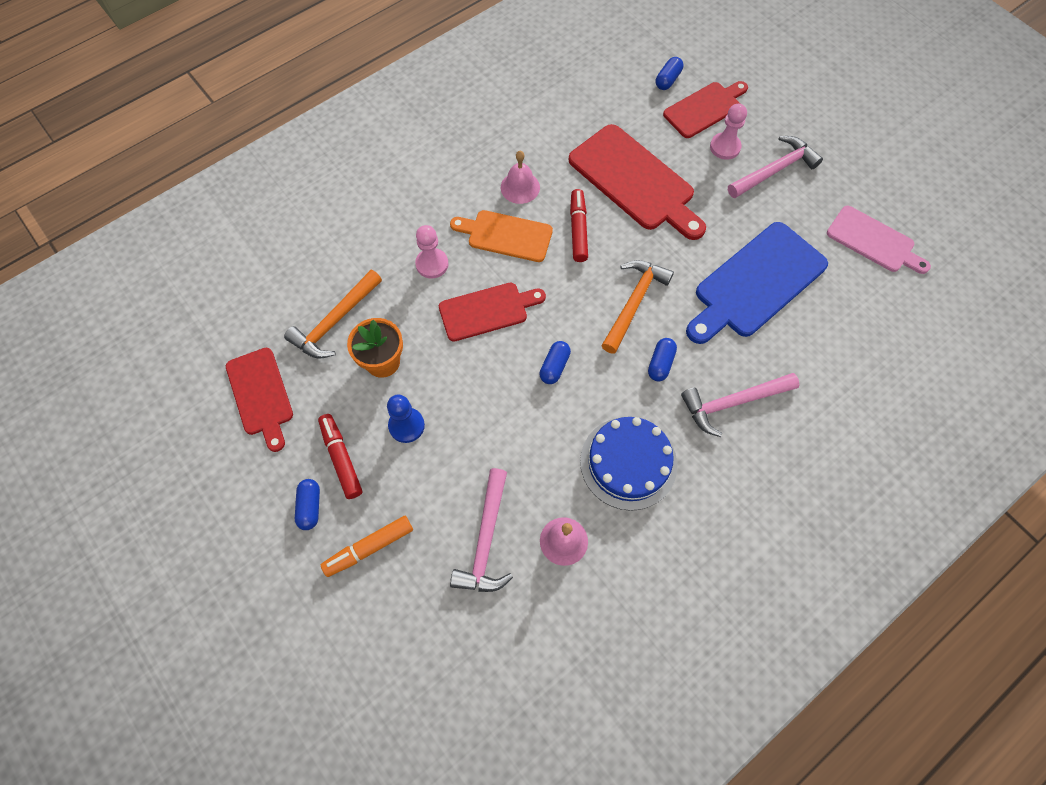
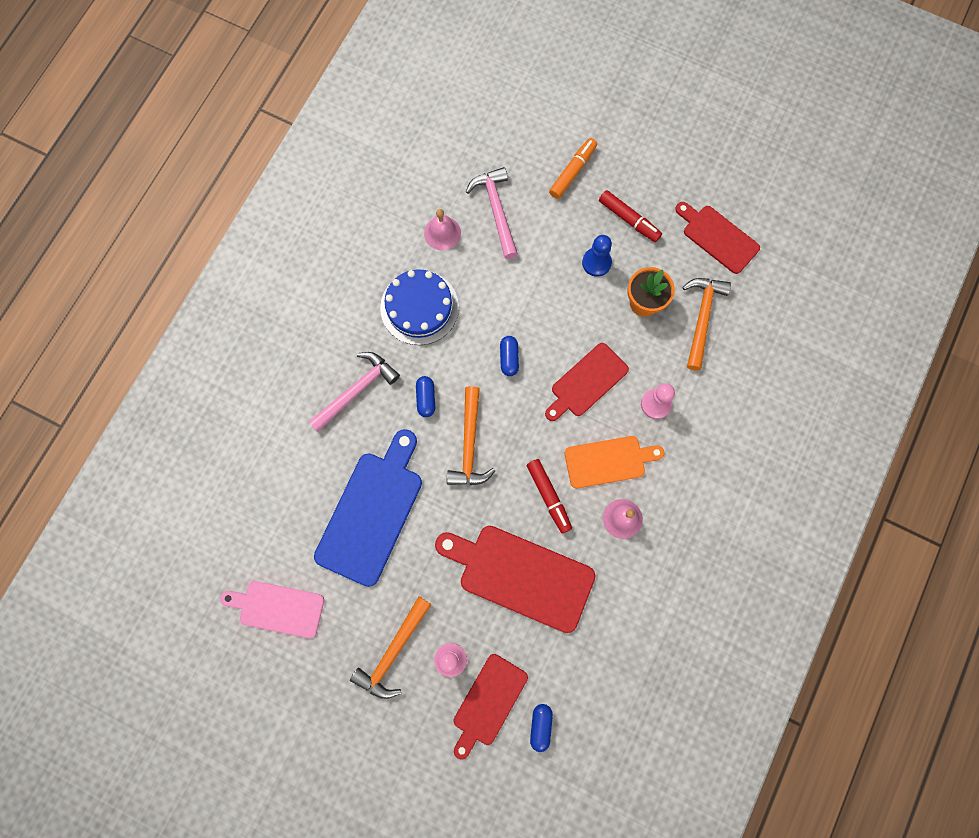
camera: 155 degrees right, 10 degrees up
(310, 507) = (629, 179): blue capsule -> none
(775, 170) = (392, 652): pink hammer -> orange hammer

